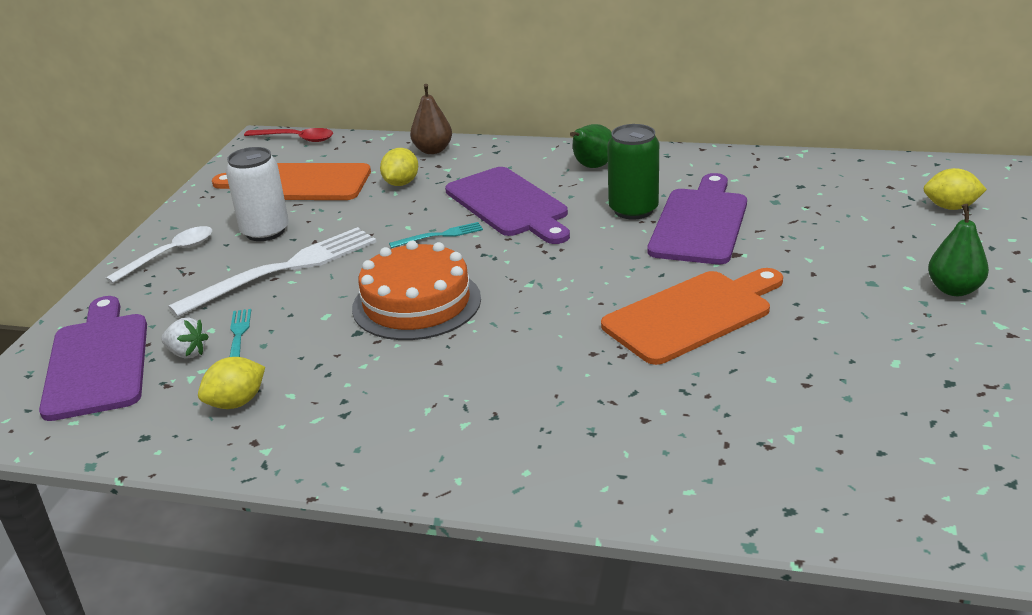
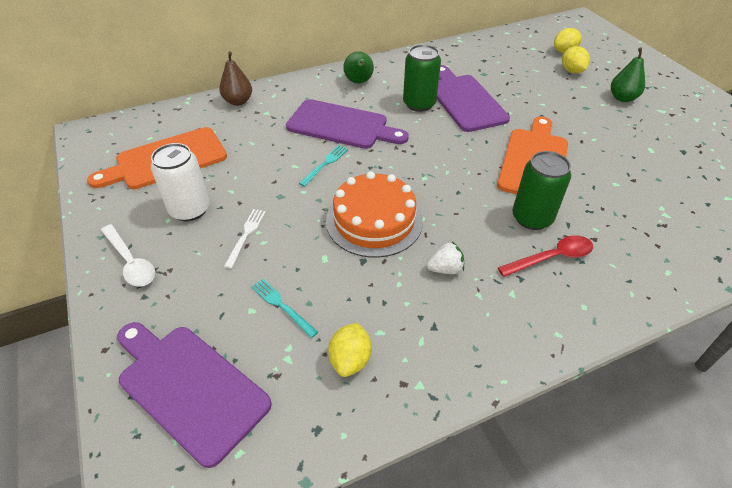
camera: 40 degrees left, 15 degrees up
(170, 255) = (130, 262): white spoon -> white spoon turned 135 degrees clockwise
(187, 353) = (258, 340): white strawberry -> white strawberry (445, 269)
(283, 270) = (246, 235): white fork -> white fork, size x0.45
(296, 139) = (115, 124): red spoon -> red spoon (551, 258)
(401, 183) = (247, 134): yellow lemon -> yellow lemon (572, 71)
(596, 368) = (532, 218): none -> green can

